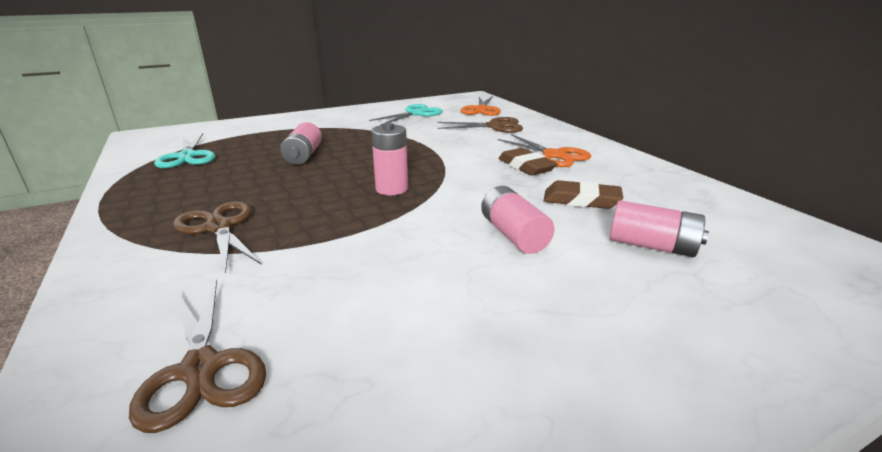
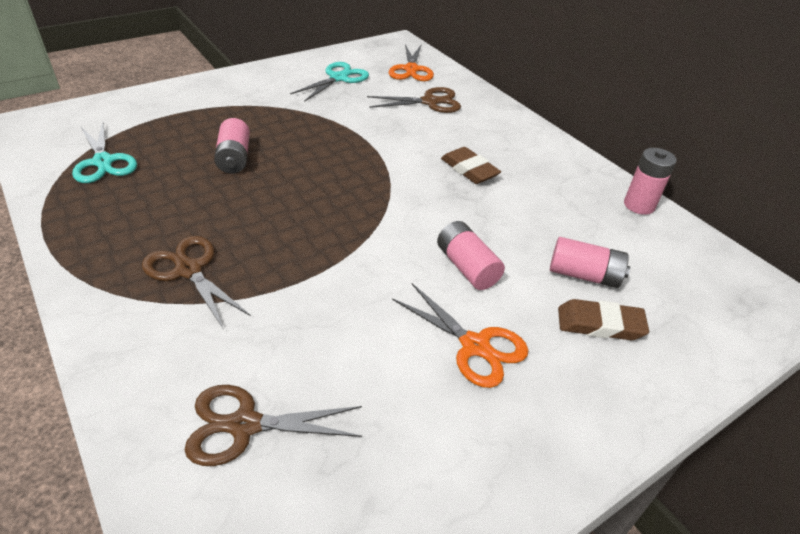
camera: 10 degrees left, 15 degrees up
(201, 369) = (245, 425): brown scissors -> brown scissors turned 120 degrees clockwise
(392, 189) = (342, 208): pink battery -> pink battery (639, 205)
(554, 155) = (495, 151): orange scissors -> orange scissors (475, 346)
(581, 200) = (524, 218): brown eraser -> brown eraser (600, 324)

